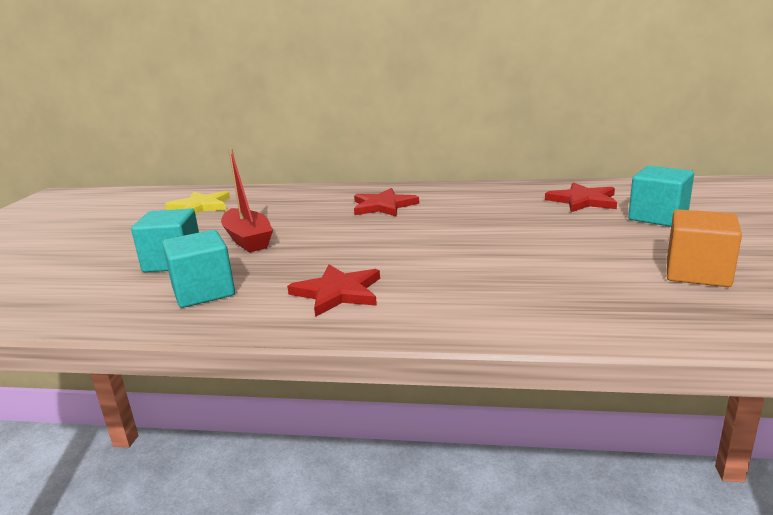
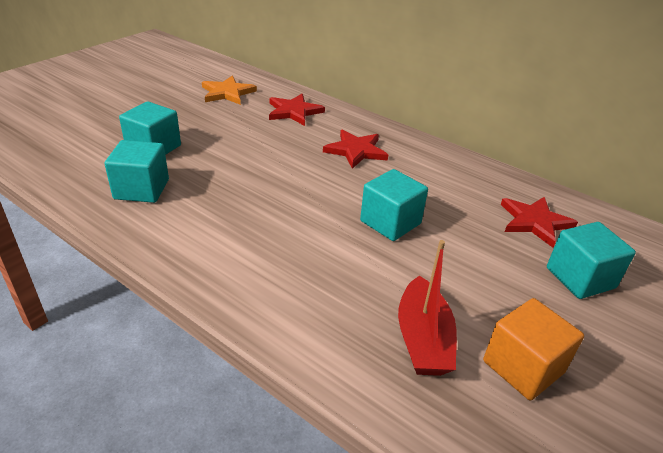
camera: 25 degrees right, 15 degrees up
(200, 206) = (227, 93): yellow star -> orange star
(248, 240) = (221, 146): red boat -> red boat (423, 339)
(338, 292) = (220, 235): red star -> red star (294, 111)
(478, 235) = (390, 222): none -> turquoise cube

